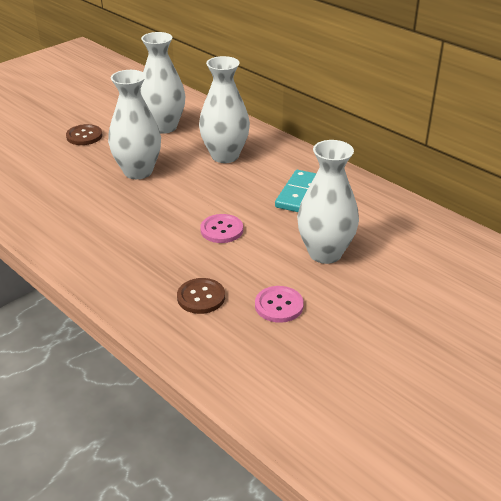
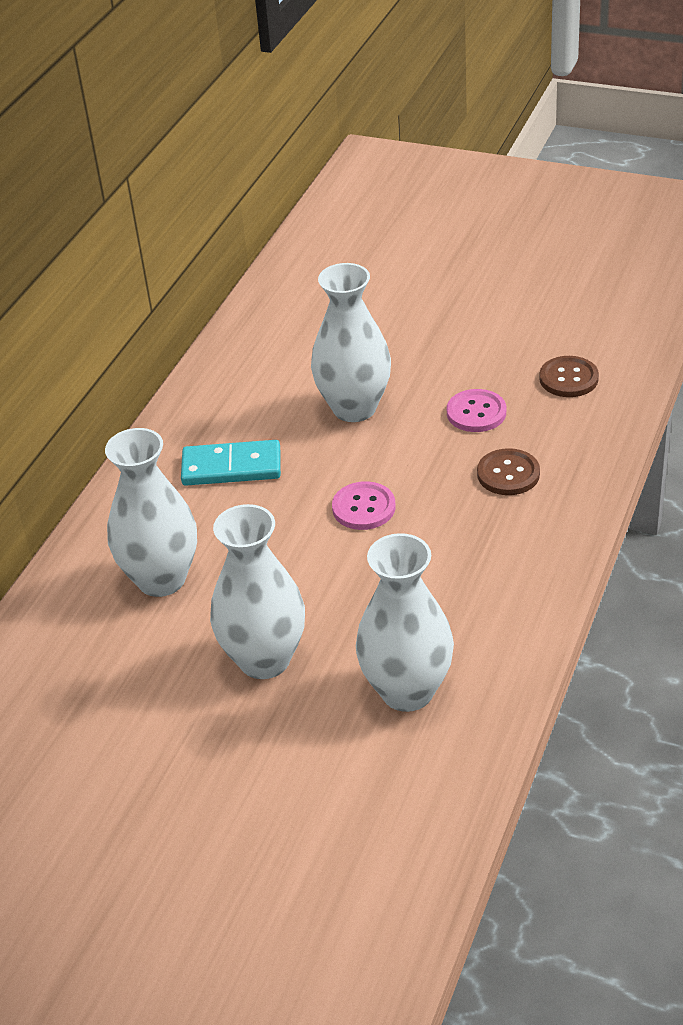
camera: 110 degrees left, 5 degrees up
(84, 136) = (181, 795): brown button -> brown button (568, 378)
(164, 127) = (94, 697): white vase -> white vase (407, 691)

